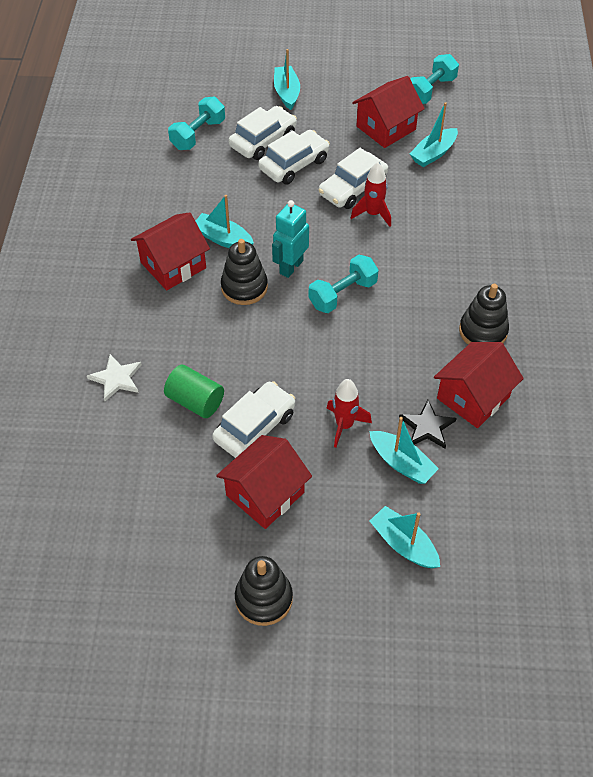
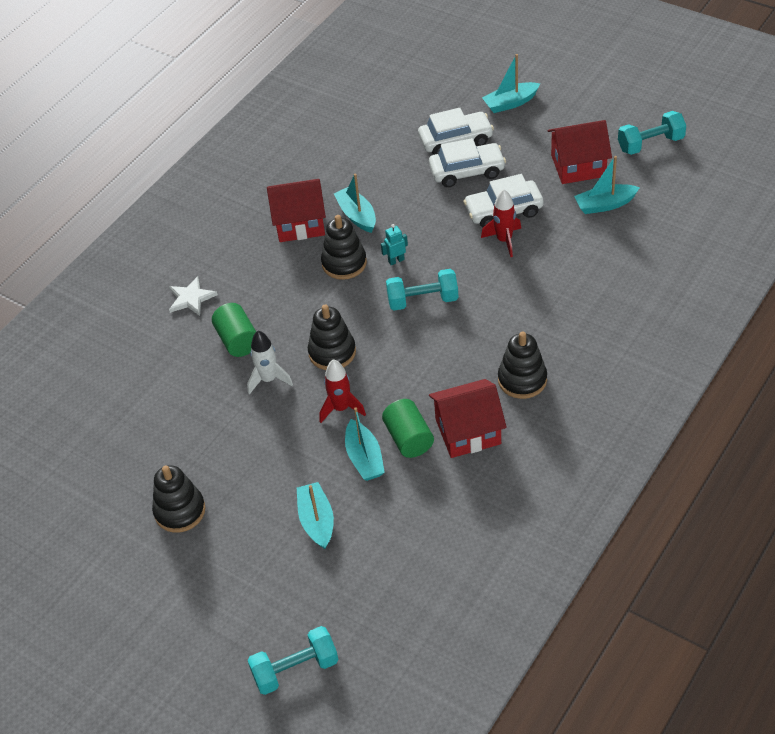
camera: 35 degrees right, 5 degrees down
(198, 134) = (402, 116): turquoise dumbbell -> turquoise dumbbell (295, 669)
(255, 427) = (269, 379): white car -> white rocket
(265, 494) = (238, 434): red house -> none
(287, 93) = (510, 103): turquoise boat -> turquoise boat turned 135 degrees counterclockwise
(291, 267) = (396, 260): turquoise robot -> turquoise robot, size x0.57
(296, 375) = (332, 352): none -> black stacking toy
(427, 427) = (409, 438): black star -> green cylinder

